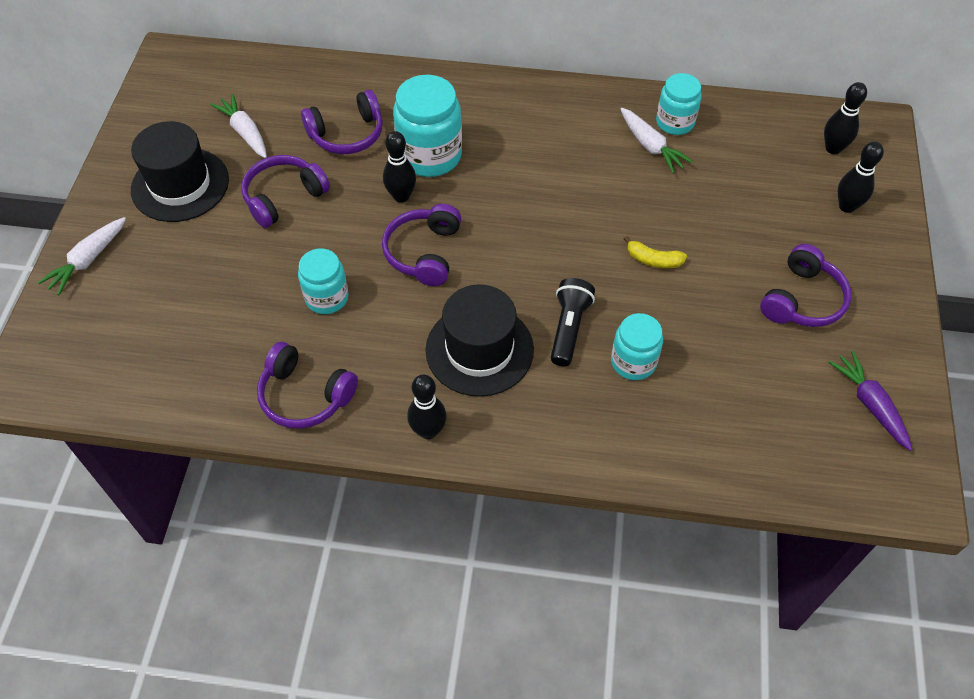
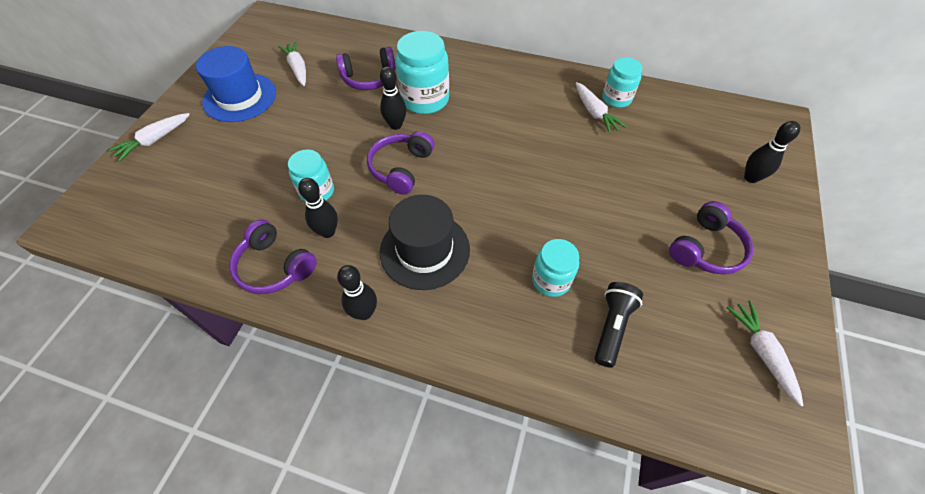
camera: 10 degrees right, 0 degrees up
(180, 185) = (240, 97): black hat -> blue hat
(284, 197) = (309, 115): purple headphones -> none
(568, 328) = (502, 243): black flashlight -> black flashlight (612, 327)
(653, 260) = (582, 198): yellow banana -> none
(833, 148) = (742, 132): black bowling pin -> black bowling pin (328, 232)
(870, 404) = (761, 352): purple carrot -> white carrot

